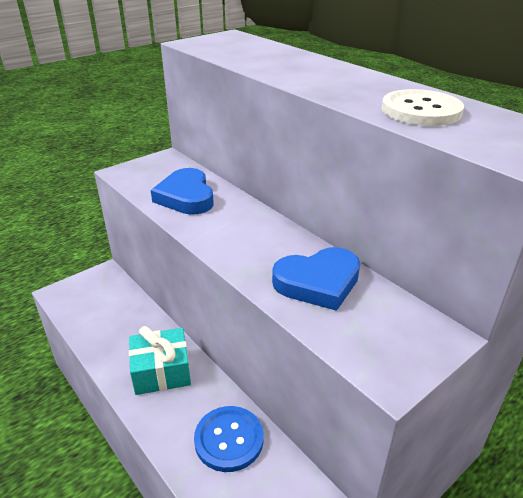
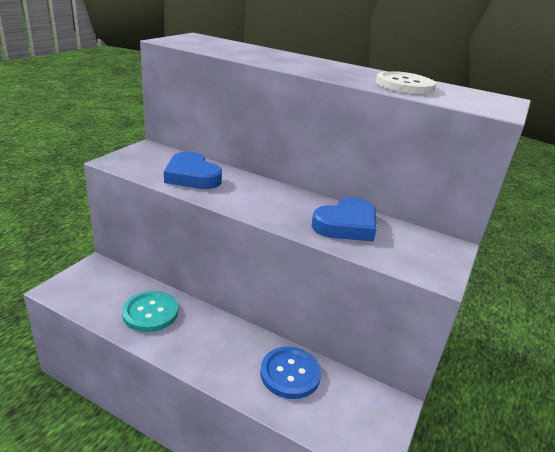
camera: 25 degrees left, 5 degrees down
(127, 335) = (150, 312): none -> turquoise button
(161, 371) = (201, 335): turquoise gift -> none

